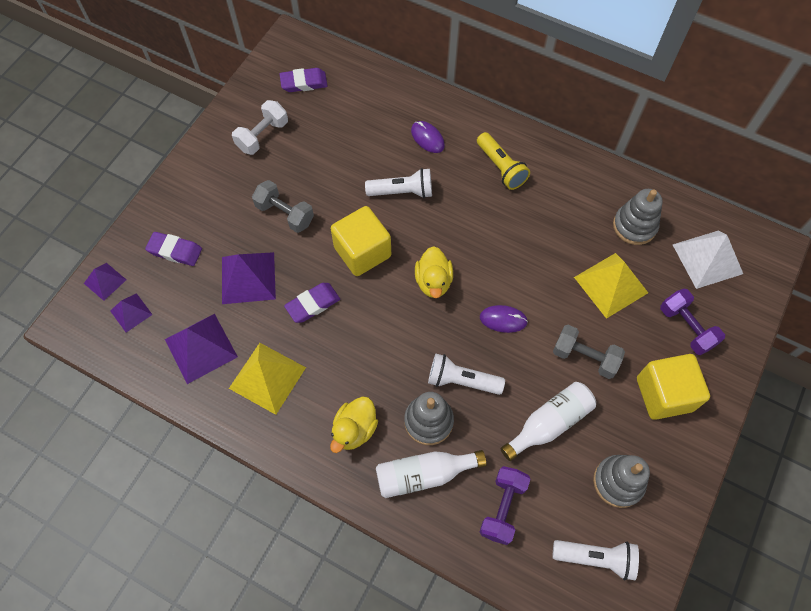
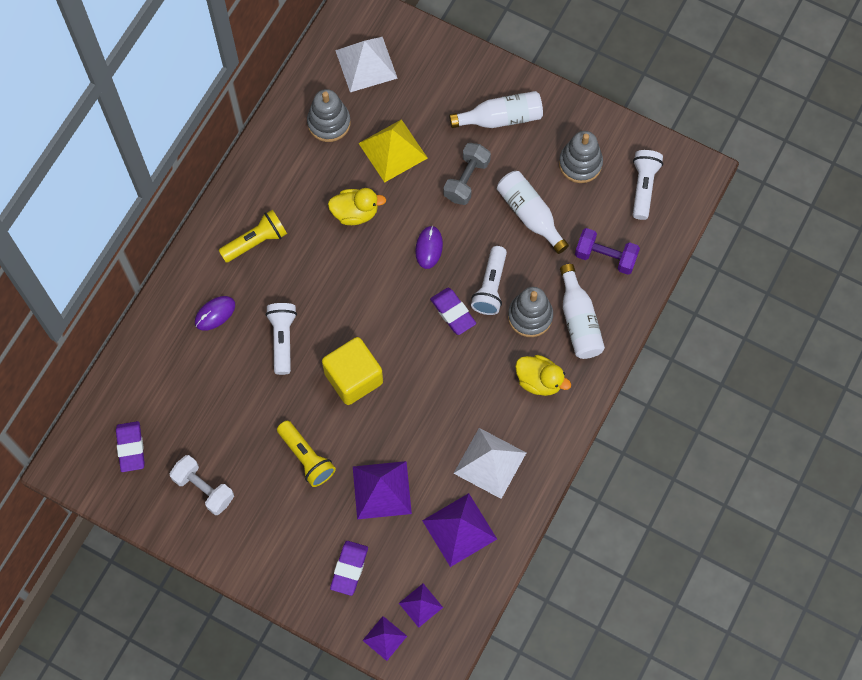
camera: 90 degrees left, 5 degrees up
(267, 378) = (490, 463): yellow pyramid -> white pyramid
(285, 214) = (306, 458): grey dumbbell -> yellow flashlight
(312, 304) = (412, 424): purple eraser -> purple eraser (453, 312)
(433, 281) = (388, 310): yellow duck -> yellow duck (355, 213)
(664, 394) = (501, 118): yellow cube -> white bottle
(686, 327) = (437, 92): purple dumbbell -> none

